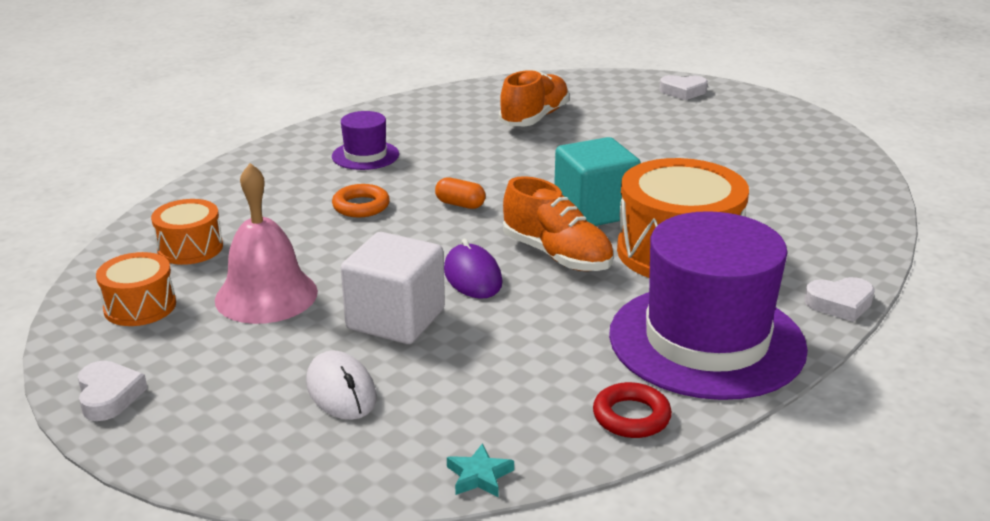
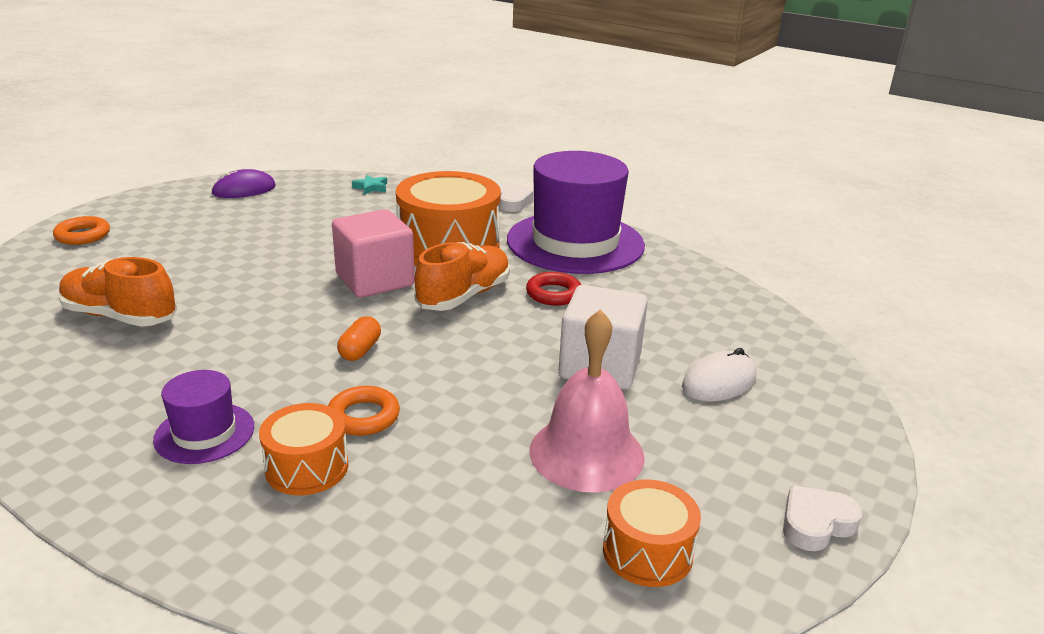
camera: 100 degrees left, 0 degrees up
(190, 248) = (493, 545): orange drum -> orange drum (307, 467)
(473, 276) = (512, 334): purple mouse -> purple mouse (244, 190)
(479, 476) = (773, 315): turquoise star -> turquoise star (371, 188)
(594, 211) = (375, 280): turquoise cube -> pink cube
(631, 416) = (676, 267): red ring -> red ring (553, 294)
(683, 91) = (83, 235): white heart -> orange ring

